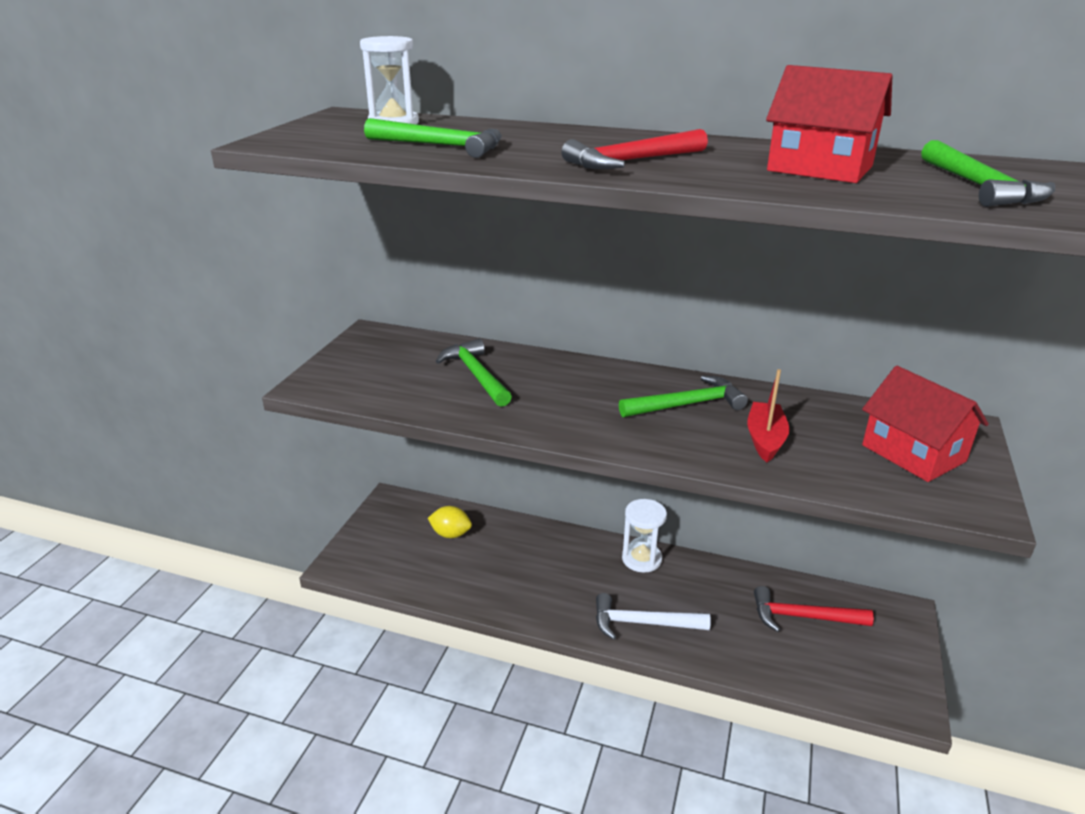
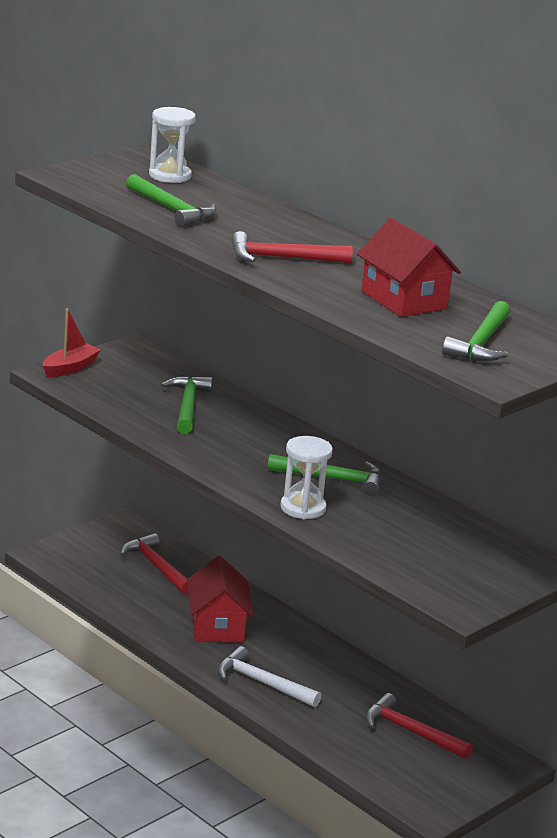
camera: 25 degrees right, 5 degrees down
(450, 534) = (156, 566): yellow lemon -> red hammer
(641, 559) = (311, 644): white hourglass -> white hourglass (303, 508)
(765, 439) = (361, 519): red boat -> red boat (70, 368)
(913, 453) = (467, 565): red house -> red house (217, 626)

